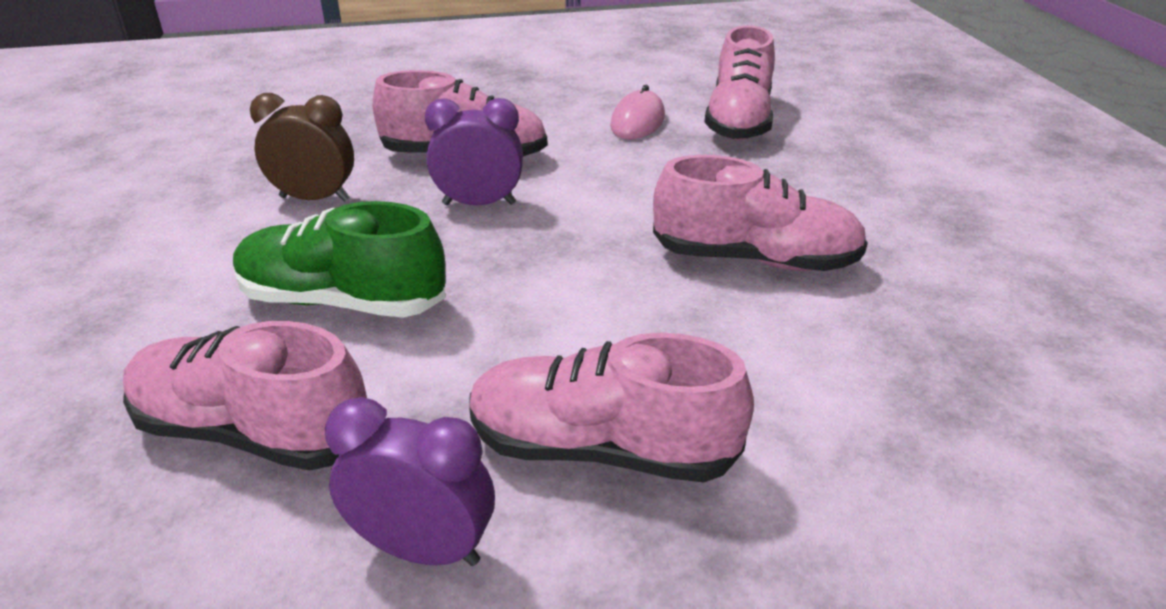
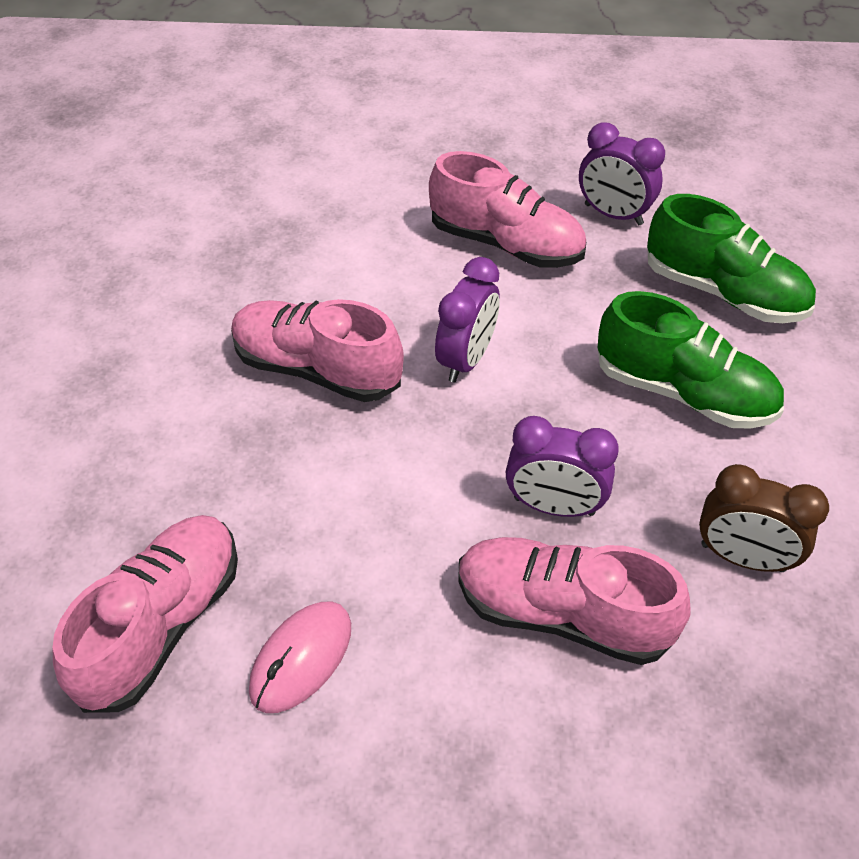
camera: 165 degrees left, 15 degrees up
(252, 431) = (723, 293): pink shoe -> green shoe
(599, 293) = (466, 359): none -> purple clock

